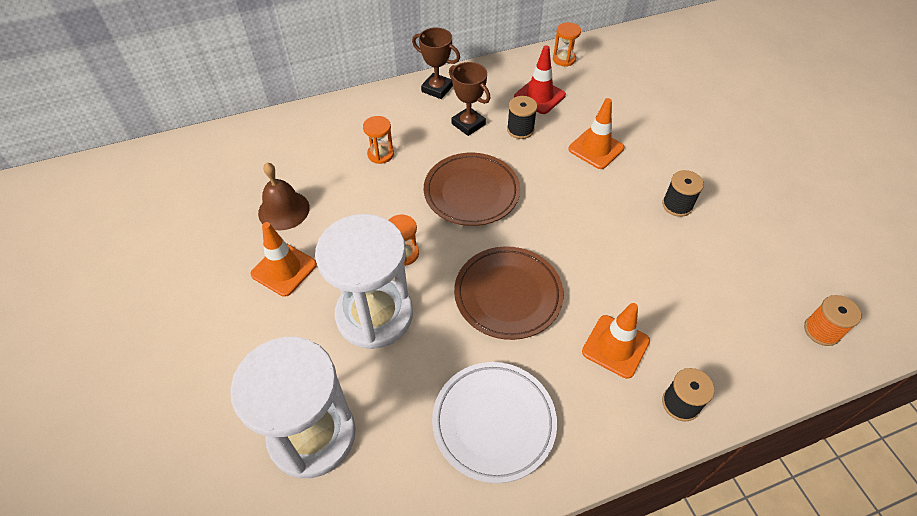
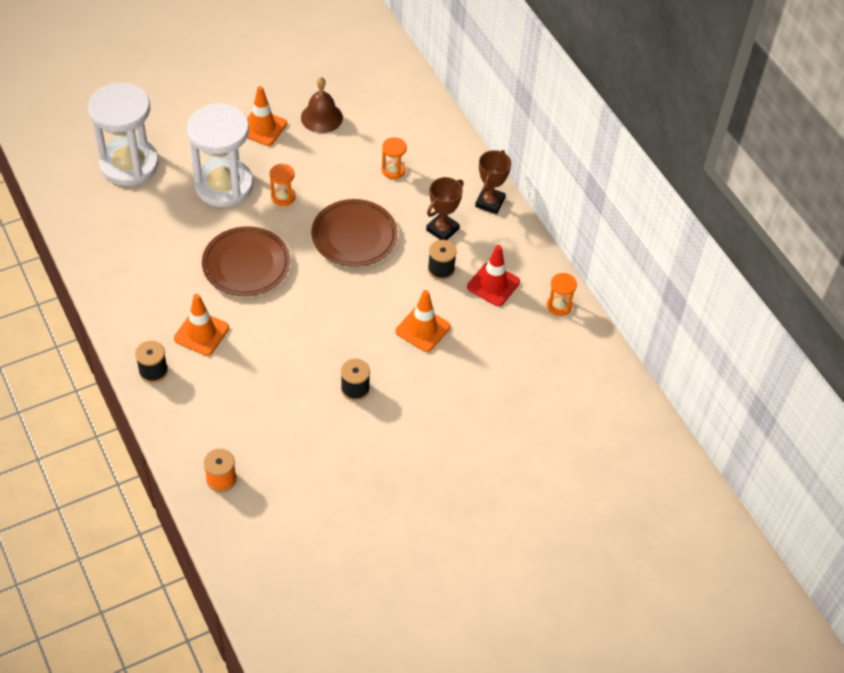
camera: 80 degrees right, 0 degrees up
(494, 422) = (138, 259): white plate -> none

